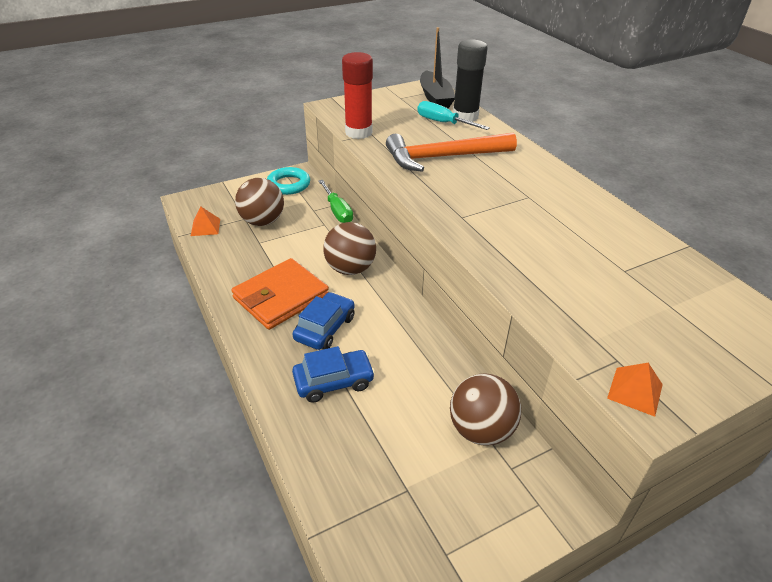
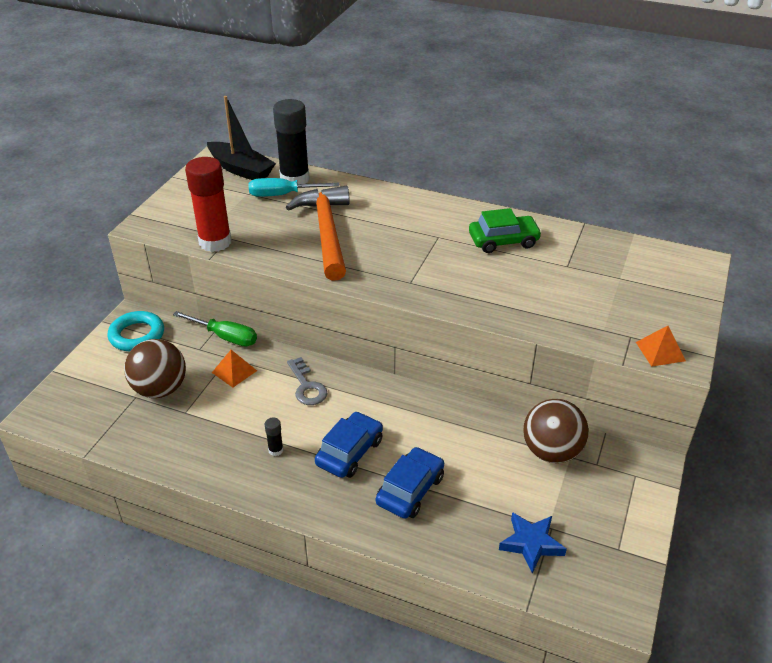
camera: 40 degrees left, 0 degrees up
(205, 227) = (103, 430): orange pyramid -> orange pyramid (234, 371)
(281, 297) = (276, 450): orange wallet -> black glue stick
(325, 328) = (350, 452): blue car -> blue car turned 45 degrees clockwise
(350, 269) = (307, 386): brown ball -> grey key
(375, 489) = (531, 544): none -> blue star
(443, 157) = (327, 232): orange hammer -> orange hammer turned 135 degrees clockwise
(584, 224) = (503, 241): none -> green car

